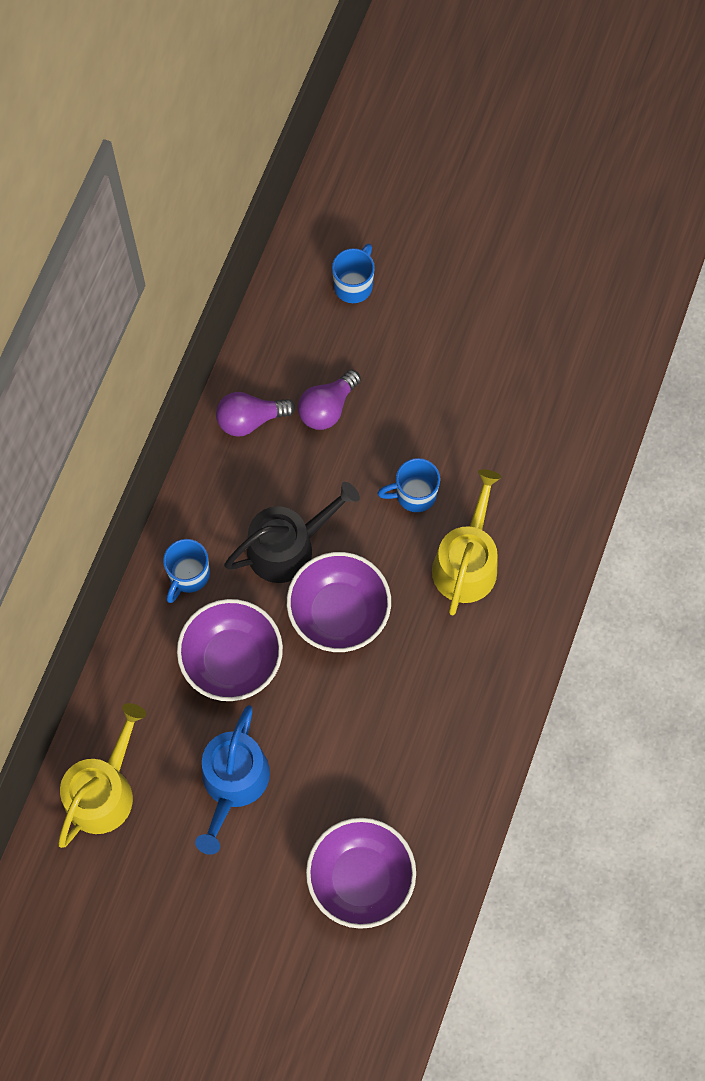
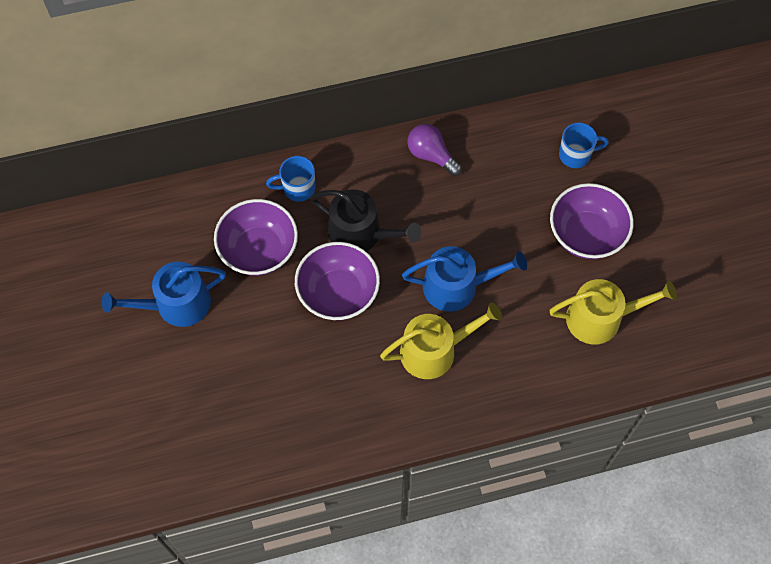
camera: 55 degrees right, 5 degrees down
(104, 790) = (120, 232): yellow watering can -> yellow watering can (601, 318)
(327, 408) = (476, 195): purple light bulb -> none
(361, 878) = (162, 425): purple bowl -> purple bowl (586, 234)
(414, 494) = (457, 286): blue mug -> blue watering can

